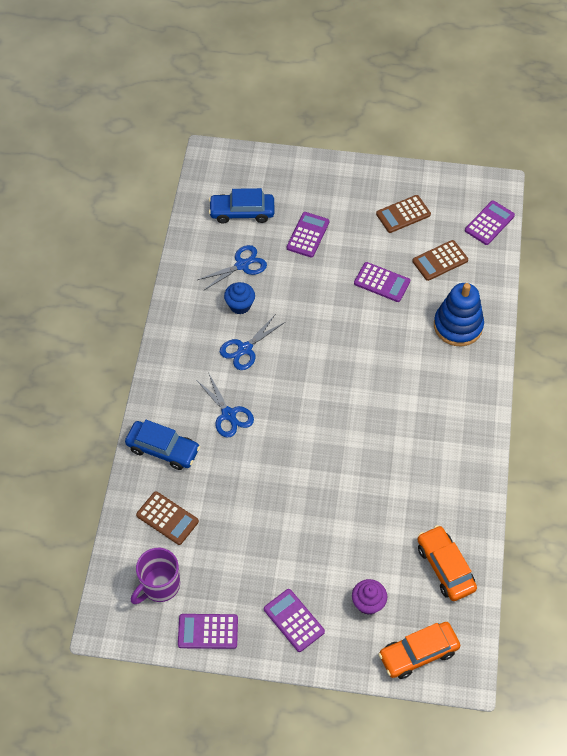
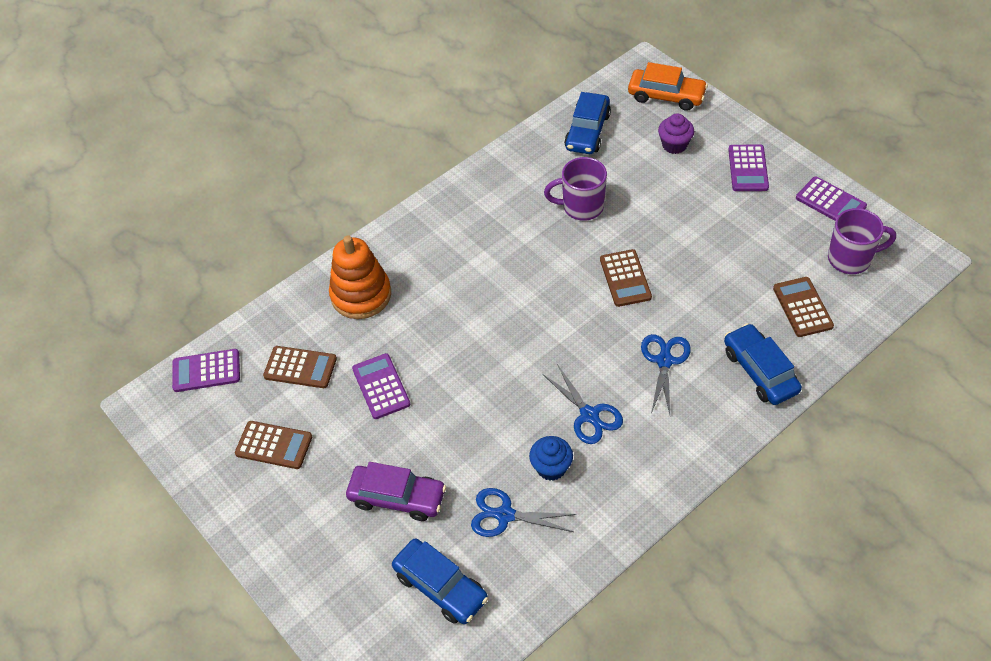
camera: 135 degrees left, 5 degrees down
(245, 349) = (589, 415): blue scissors -> blue scissors turned 60 degrees clockwise
(303, 456) = (625, 278): none -> brown calculator
(308, 235) = (397, 498): purple calculator -> purple car
(385, 493) = (581, 207): none -> purple mug
(445, 567) = (587, 131): orange car -> blue car
(458, 326) = (361, 295): blue stacking toy -> orange stacking toy

